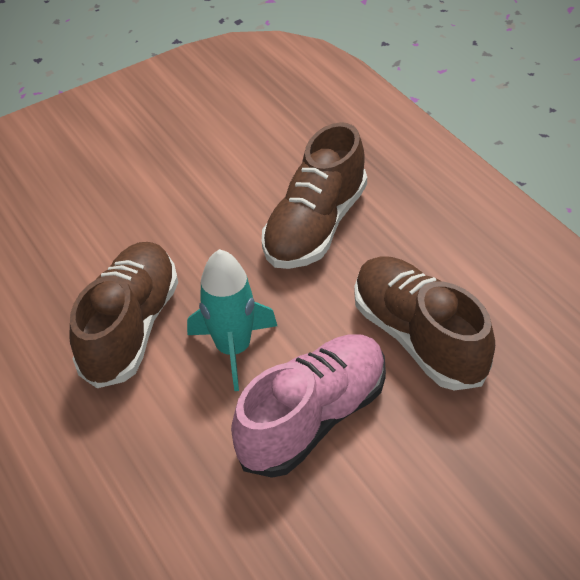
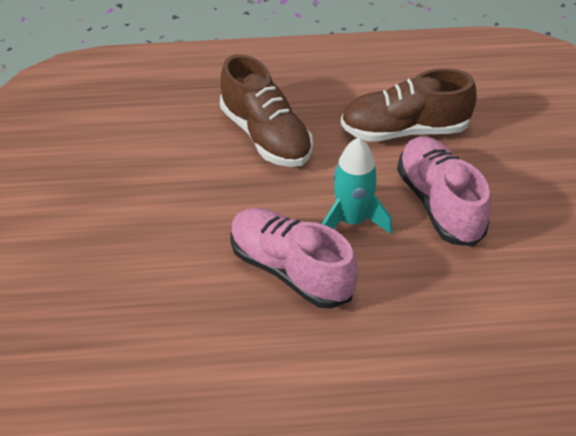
camera: 65 degrees left, 0 degrees up
(131, 328) = (290, 270): brown shoe -> pink shoe

